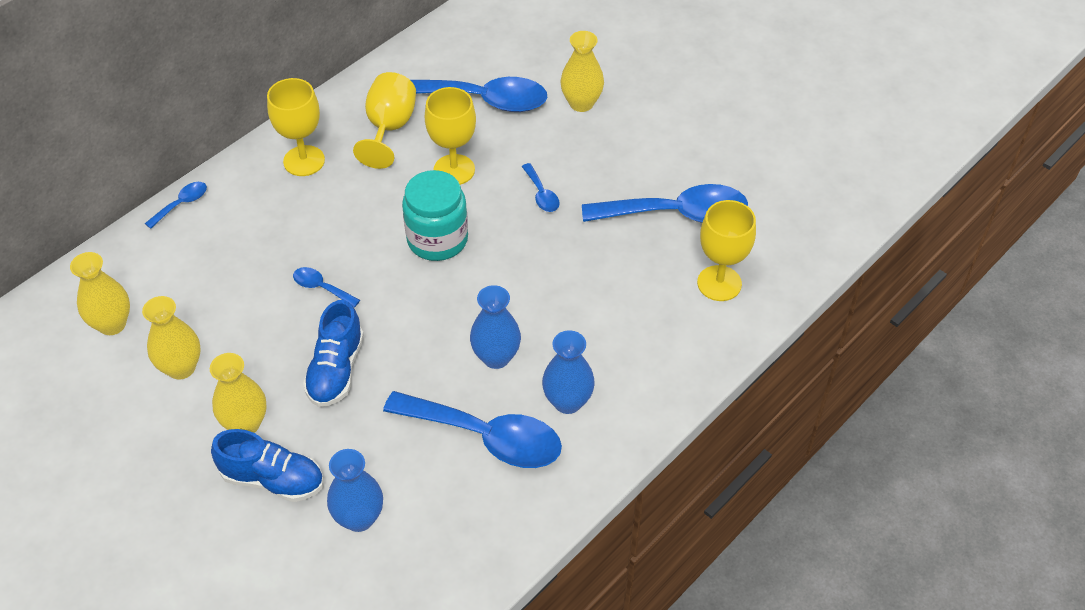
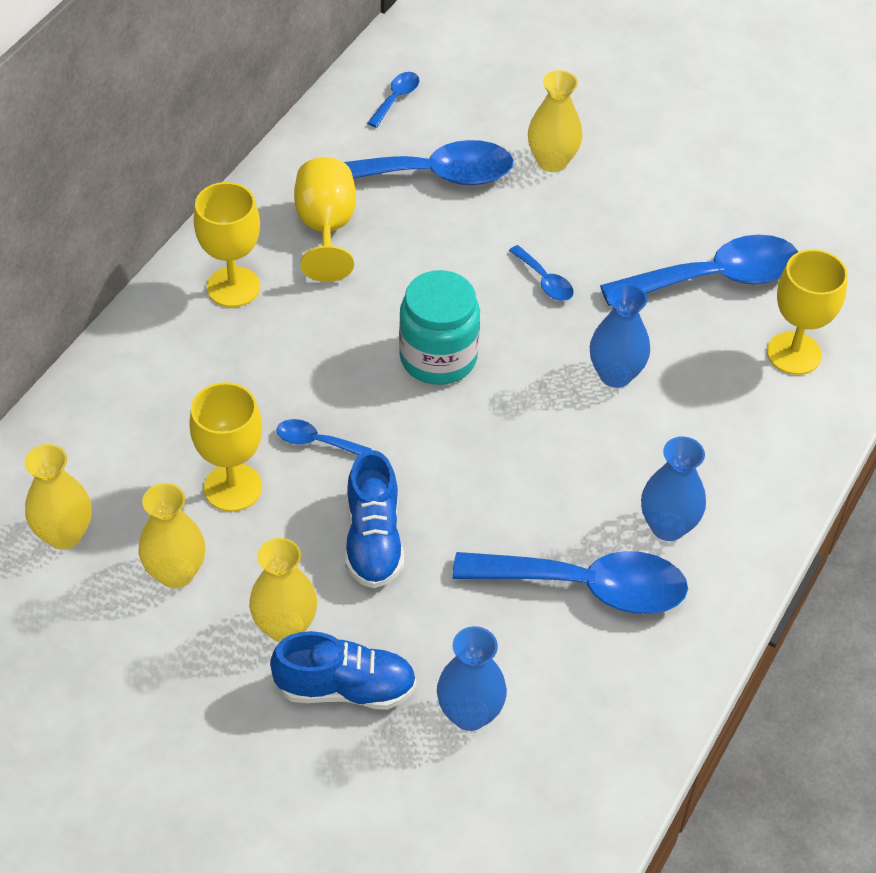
camera: 15 degrees left, 0 degrees up
(181, 204) = (96, 367): blue spoon -> blue spoon (396, 98)
(454, 170) = (426, 268): yellow goblet -> yellow goblet (233, 487)
(496, 357) = (563, 488): blue vase -> blue vase (615, 375)

